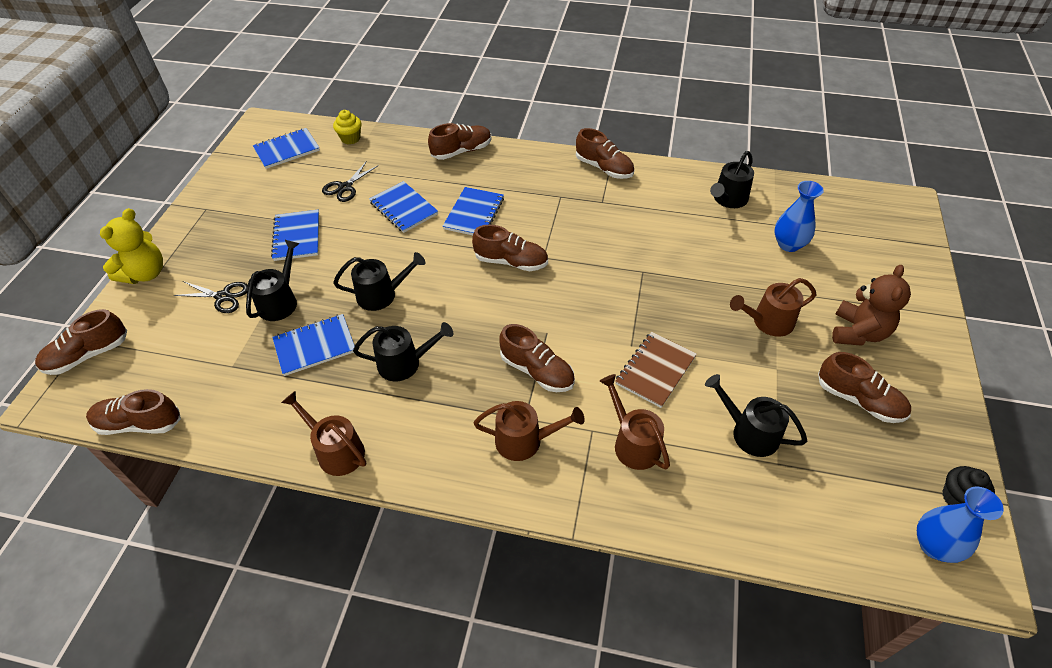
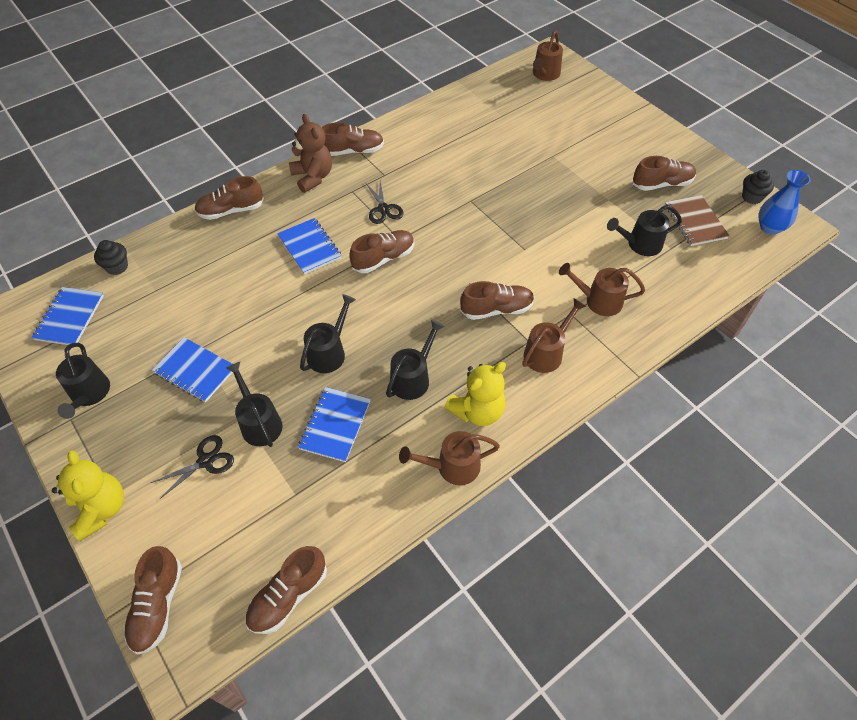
camera: 50 degrees left, 5 degrees up
(345, 187) = (176, 305): black scissors -> black scissors (383, 209)
(350, 138) = (117, 267): yellow cupcake -> black cupcake
(403, 208) = (250, 284): blue notebook -> none
(410, 430) = (477, 411): none -> yellow teddy bear
(462, 151) = (231, 210): brown shoe -> brown shoe turned 120 degrees counterclockwise
(655, 370) = (555, 252): brown notebook -> brown notebook (695, 222)
(728, 199) = (457, 118): black watering can -> black watering can (89, 394)
(768, 322) = (572, 177): brown watering can -> brown watering can (545, 74)
(788, 244) = (524, 123): blue vase -> none
(858, 332) = (618, 148): brown teddy bear -> brown teddy bear (313, 177)

